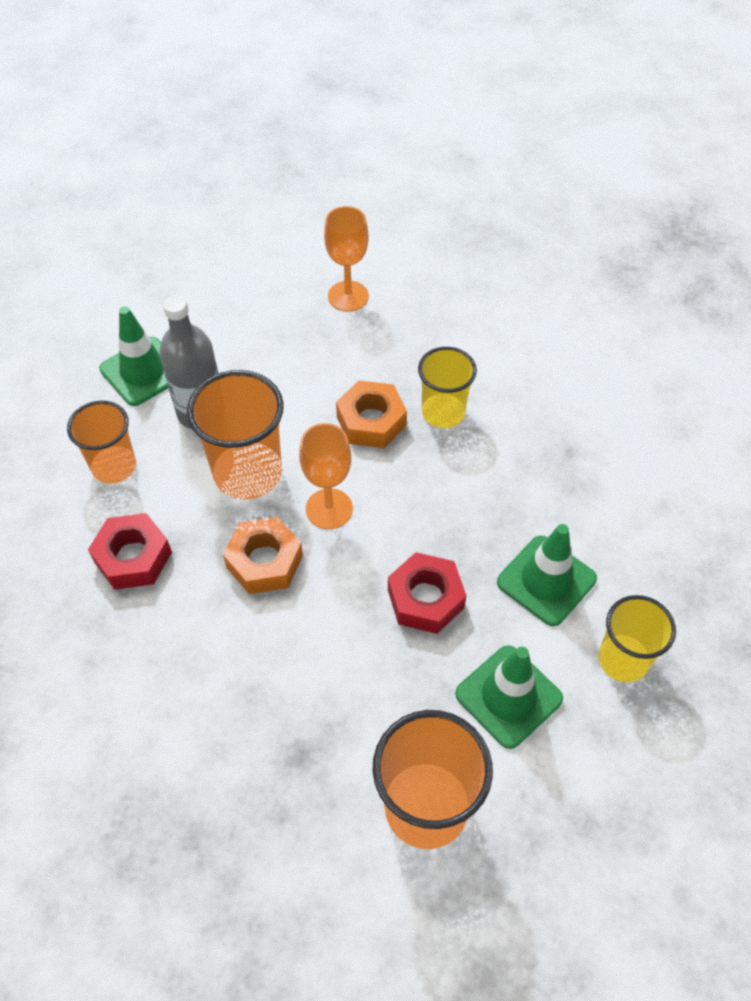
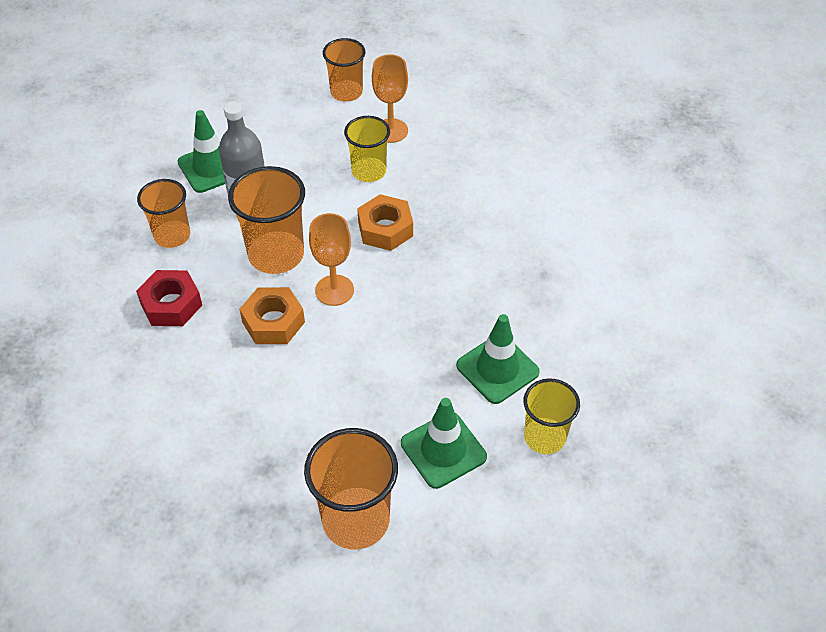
camera: 10 degrees right, 5 degrees down
(284, 255) = (346, 92): none -> orange cup
(425, 598) = (395, 368): red nut -> none
(443, 412) = (446, 230): yellow cup -> yellow cup (369, 171)

